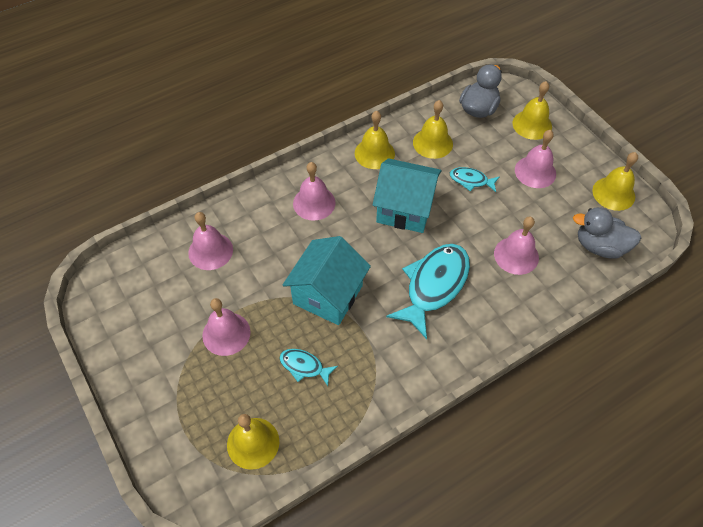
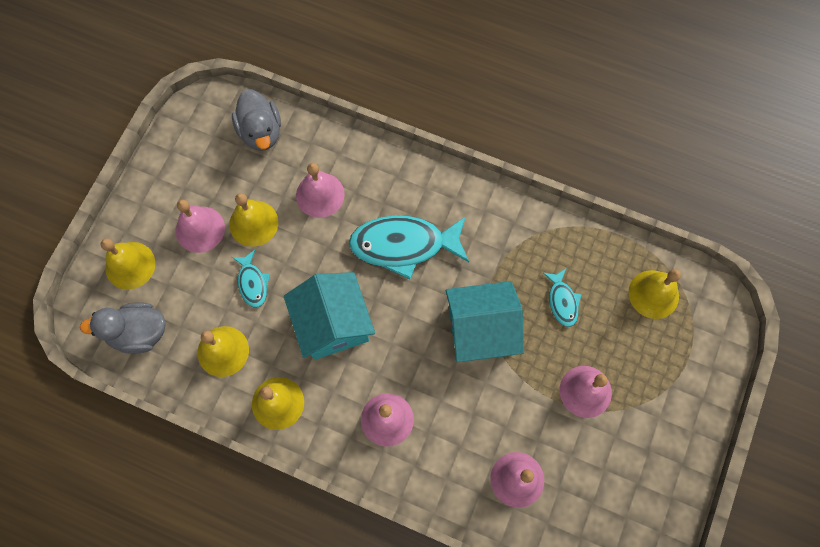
camera: 125 degrees left, 15 degrees up
(613, 193) = (184, 147): yellow bell -> yellow bell (253, 223)

